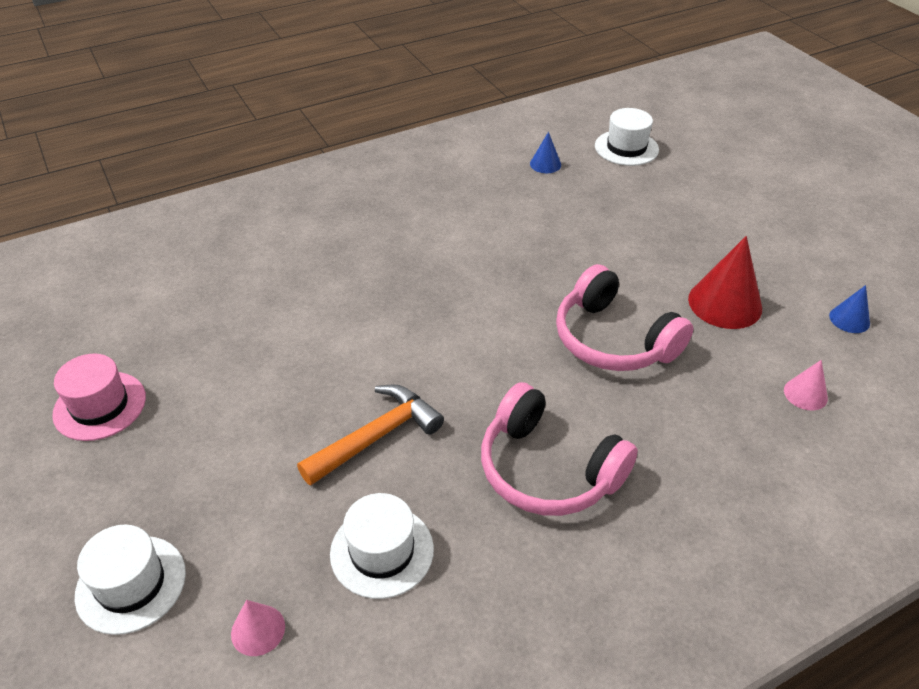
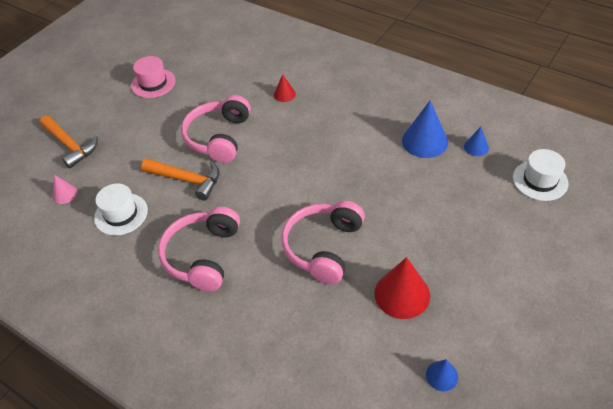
camera: 65 degrees right, 5 degrees up
(131, 584) = (70, 145): white hat -> orange hammer
(299, 270) = (284, 94): none -> red cone
(318, 368) = (219, 137): none -> pink headphones
(504, 193) = (424, 141): none -> blue cone
(805, 394) = (341, 365): pink cone -> none

